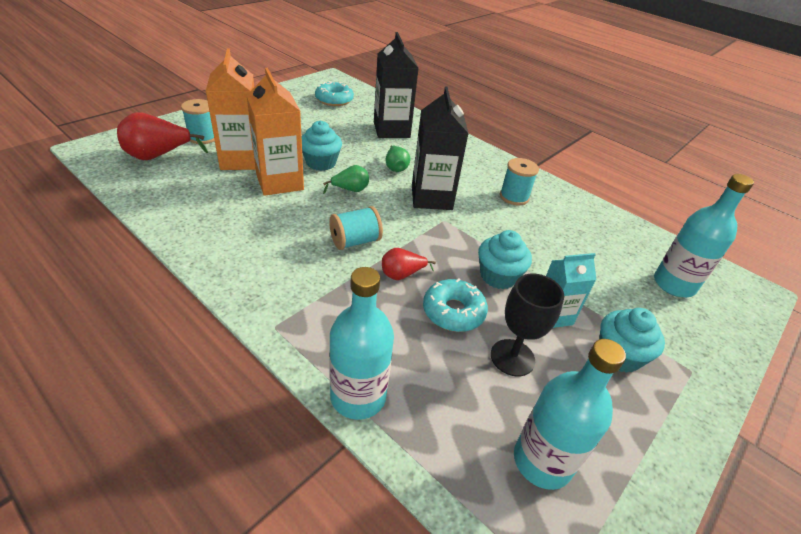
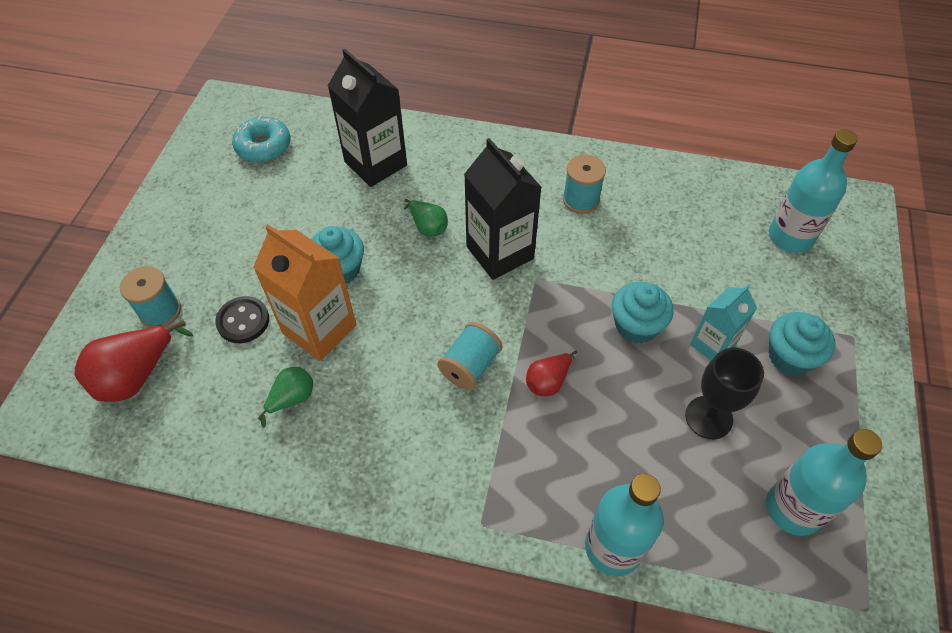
camera: 25 degrees left, 15 degrees up
(241, 160) = (243, 321): orange carton -> black button
(350, 190) = (407, 294): green pear -> green pear (292, 399)
(453, 312) = (626, 397): turquoise donut -> none

